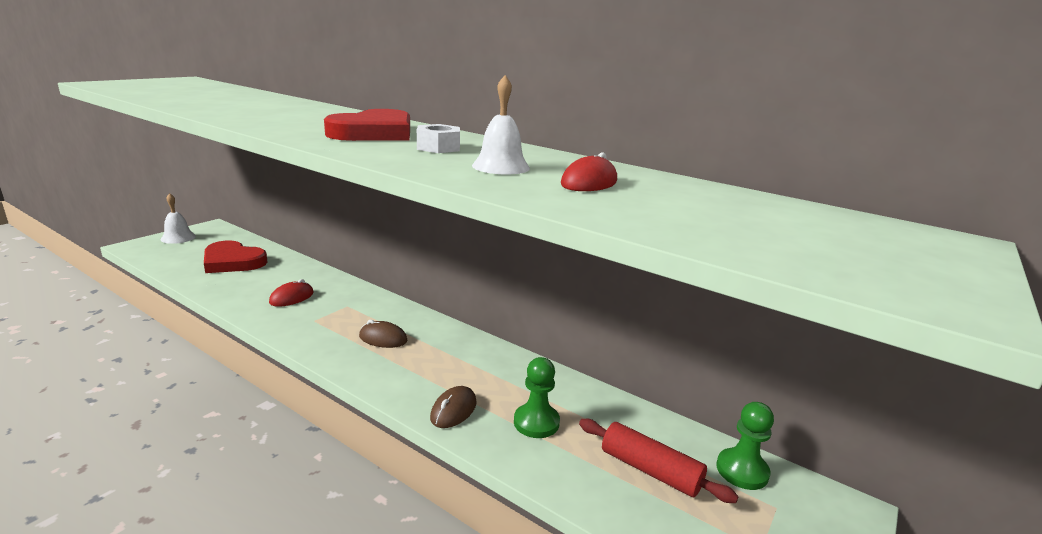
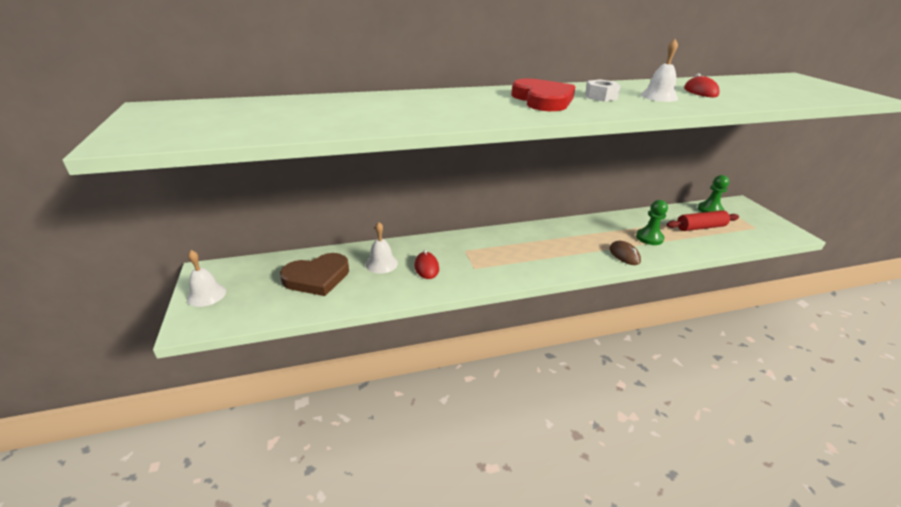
camera: 50 degrees left, 10 degrees up
(232, 261) = (317, 277): red heart -> brown heart
(280, 277) = (381, 263): none -> white bell
(383, 338) = (525, 251): brown mouse -> none

